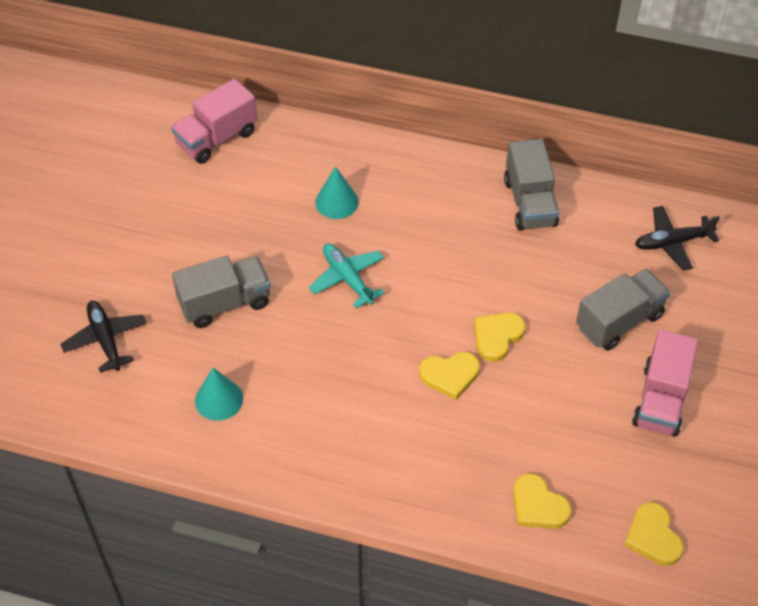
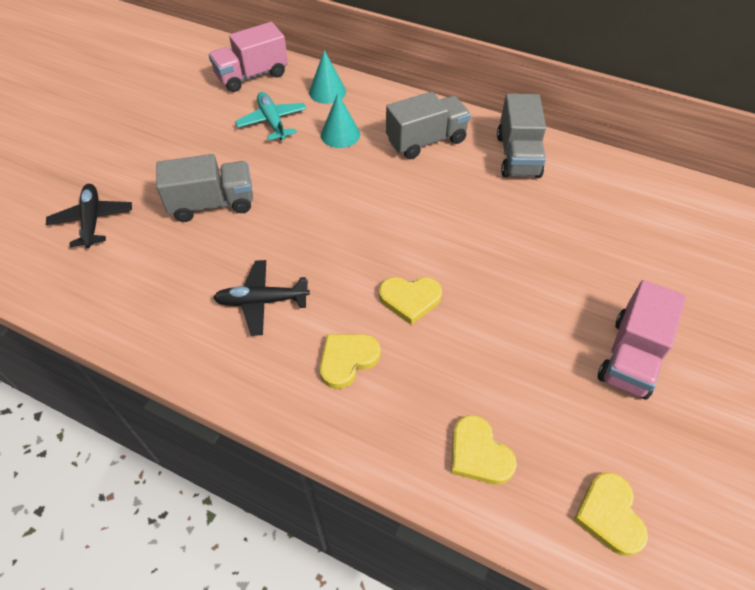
camera: 10 degrees right, 0 degrees up
(219, 399) = (175, 289): turquoise cone -> turquoise cone (327, 91)
(347, 278) = (332, 197): turquoise plane -> turquoise plane (272, 122)
(497, 337) = (465, 269): yellow heart -> yellow heart (347, 360)
(619, 321) = (593, 271): grey truck -> grey truck (426, 140)
(672, 242) = (653, 206): black plane -> black plane (261, 301)

